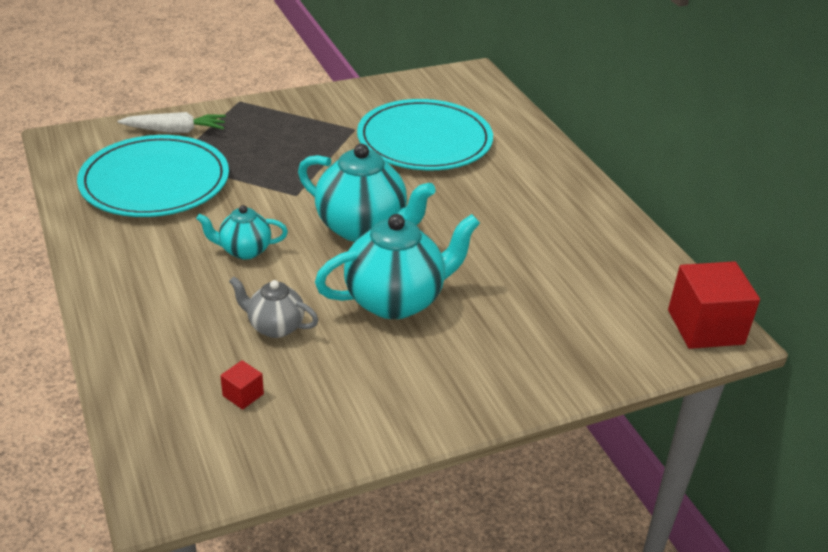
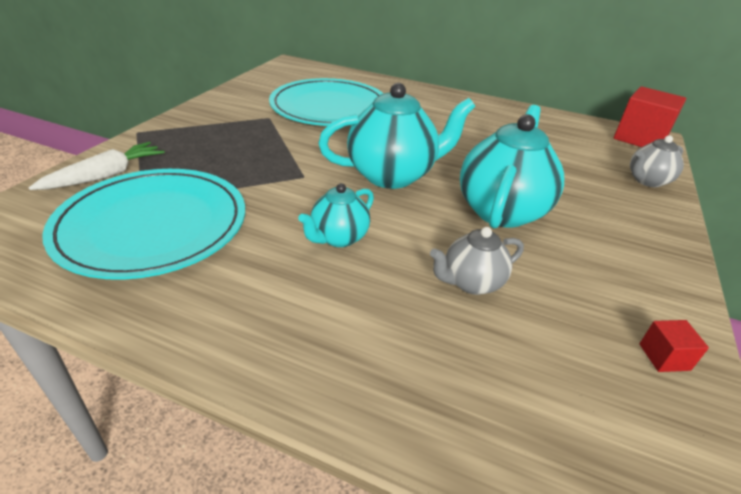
camera: 45 degrees left, 0 degrees up
(243, 395) = (559, 360): red cube -> red cube (664, 357)
(597, 360) = (647, 181): none -> grey teapot

